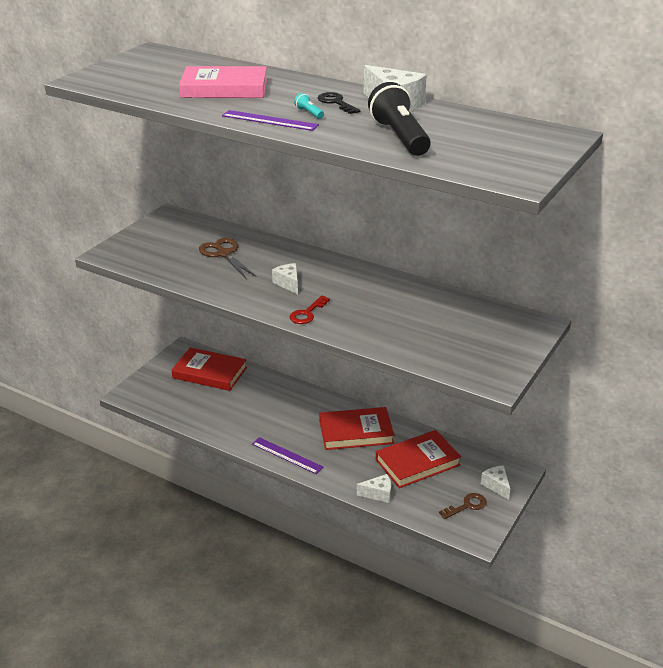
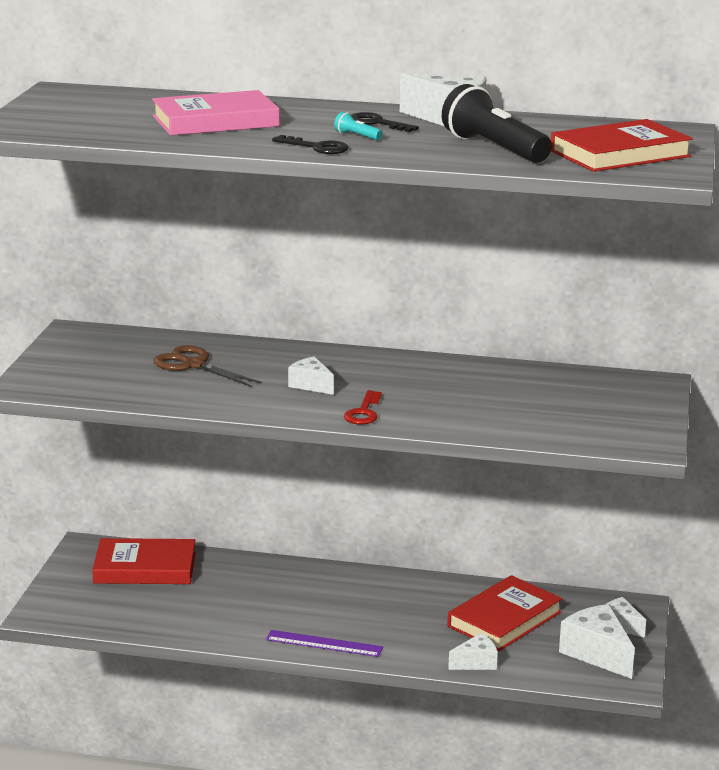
camera: 20 degrees left, 10 degrees down
(270, 120) = (317, 147): purple ruler -> black key
(356, 432) = (401, 601): red book -> red book (620, 154)
(467, 506) = (597, 653): brown key -> white cheese

